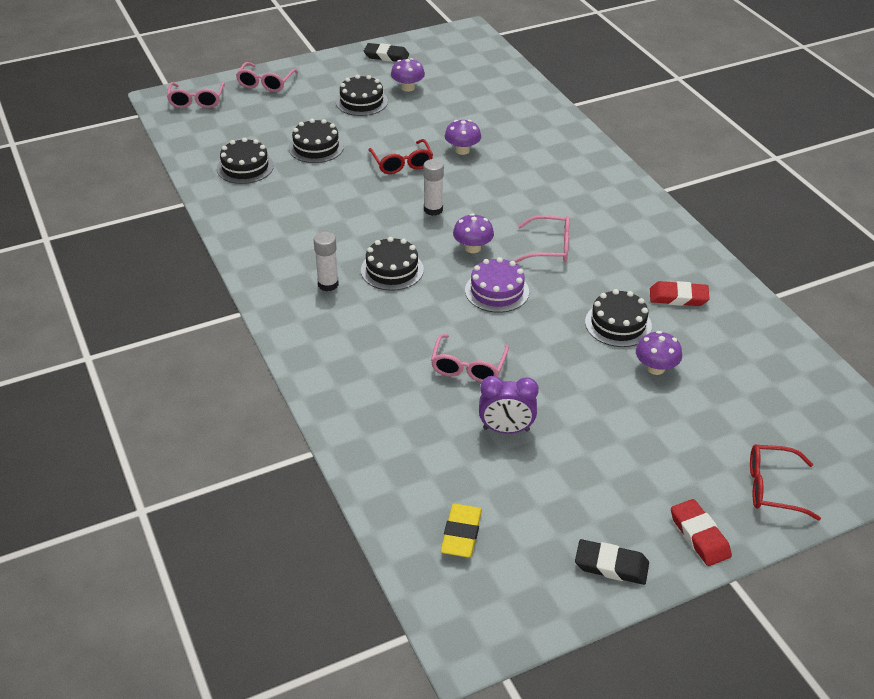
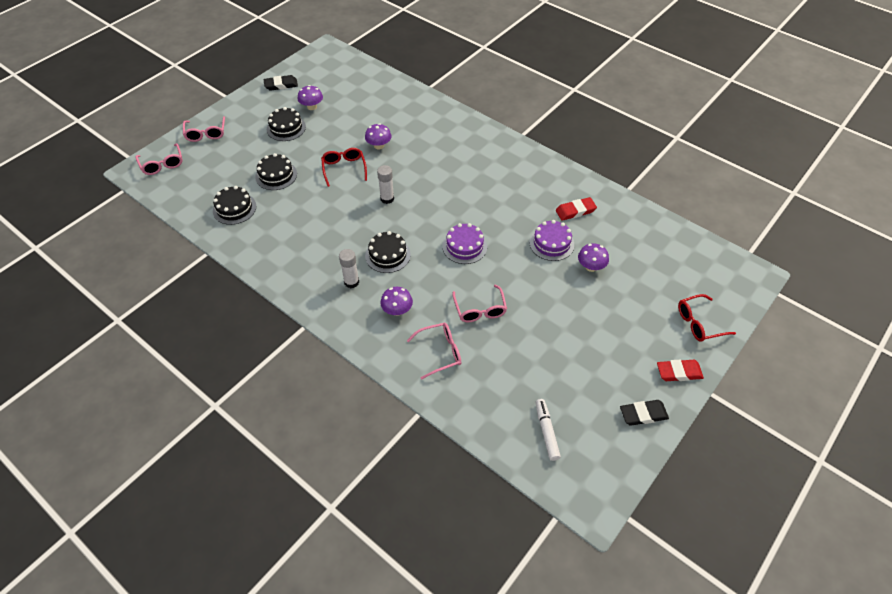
camera: 25 degrees left, 10 degrees up
(402, 163) = (344, 169): red glasses -> red glasses turned 150 degrees counterclockwise
(461, 533) = (546, 431): yellow eraser -> white marker
(472, 248) = (430, 219): purple mushroom -> purple mushroom (397, 310)
(506, 429) = (529, 346): purple clock -> none
(549, 247) = (478, 202): pink glasses -> pink glasses (439, 352)
(618, 324) = (551, 243): black cake -> purple cake
(699, 535) = (679, 372): red eraser -> red eraser turned 45 degrees counterclockwise

